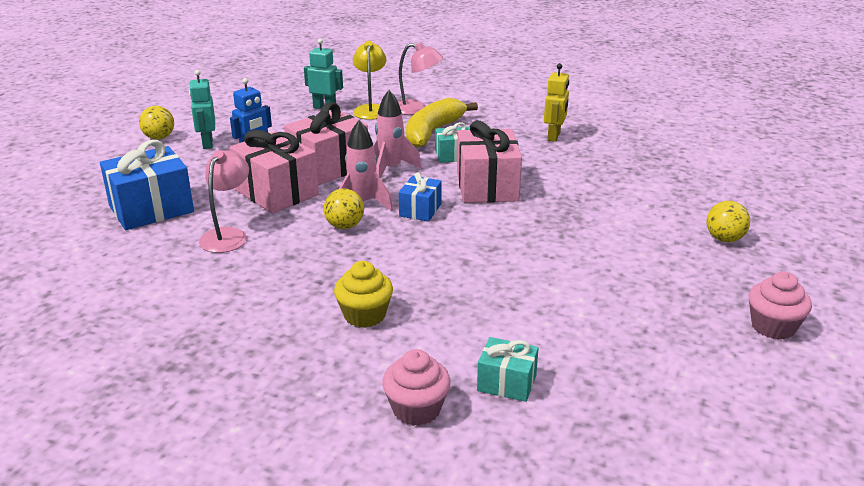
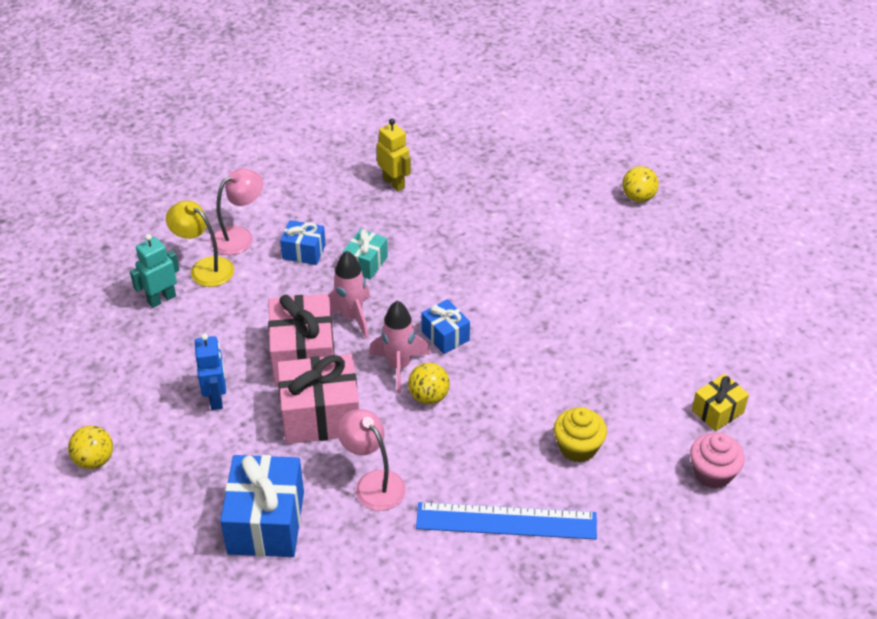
camera: 55 degrees left, 15 degrees up
(207, 144) = (154, 426): turquoise robot -> none
(240, 308) = (506, 521): none -> blue ruler
(433, 132) = (304, 252): yellow banana -> blue gift
(487, 186) = (443, 274): pink gift -> none
(506, 383) = (717, 411): turquoise gift -> yellow gift
(773, 327) = (753, 247): pink cupcake -> none

